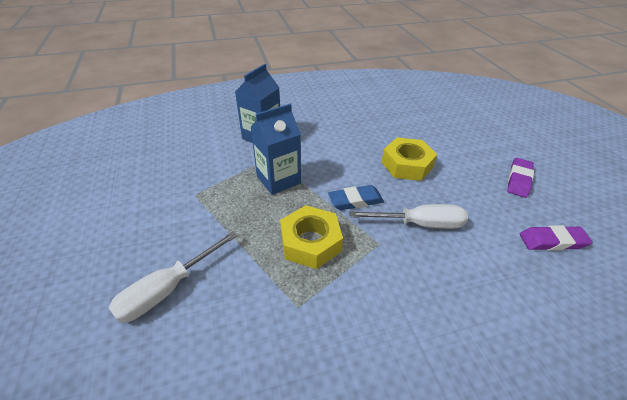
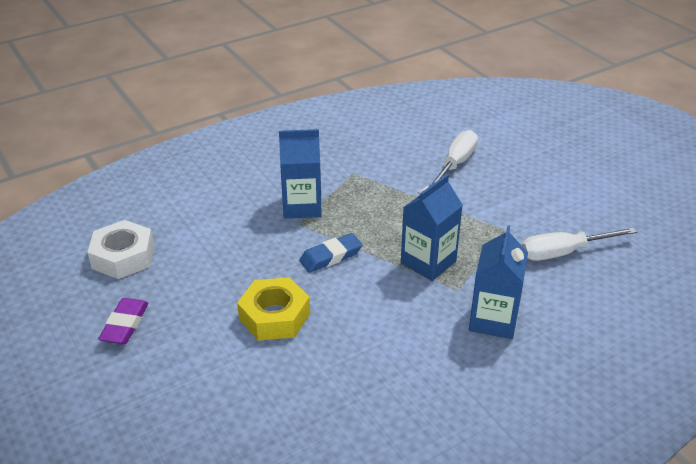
camera: 165 degrees right, 5 degrees down
(310, 242) = (362, 211): yellow nut -> none
(372, 264) = (302, 206): none -> blue carton
(419, 224) = (259, 247): white screwdriver -> white screwdriver (563, 252)
(552, 241) = (123, 257): purple eraser -> white nut

